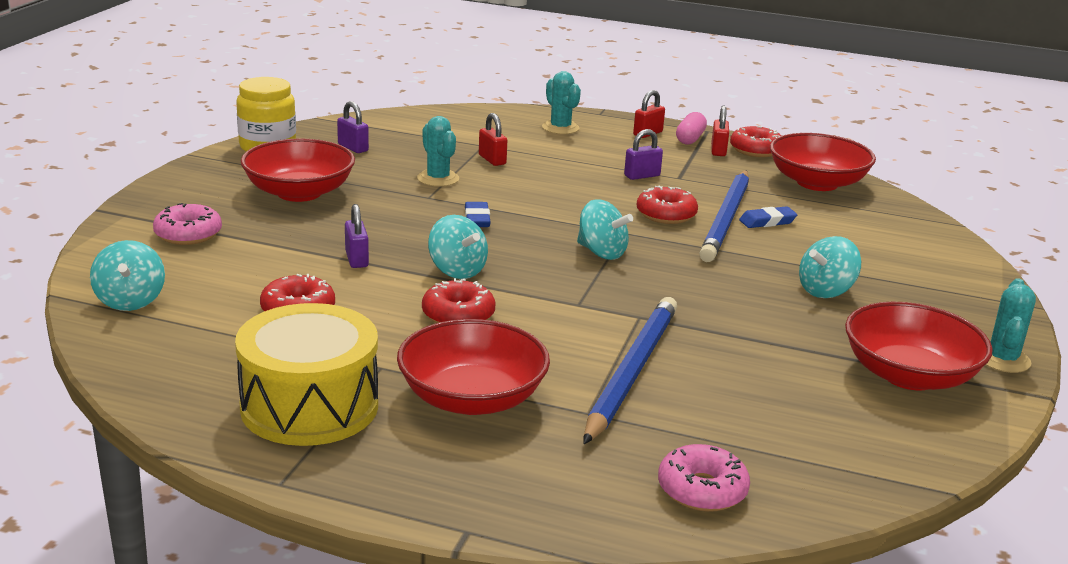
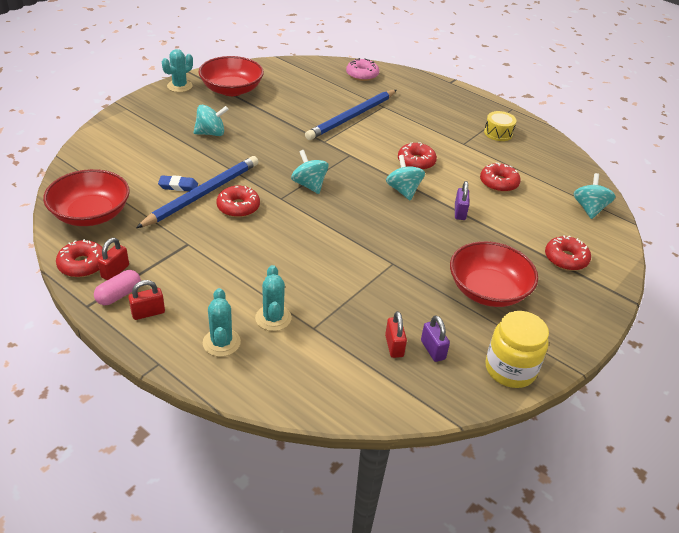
camera: 160 degrees left, 15 degrees up
(188, 234) = (566, 259): pink donut -> red donut
(309, 406) = (498, 133): yellow drum -> yellow drum, size x0.49
(438, 179) = (376, 284): turquoise cactus -> turquoise cactus (273, 318)
(472, 398) = (428, 121): red bowl -> none
(477, 219) = (369, 231): blue eraser -> none
(492, 160) = (319, 302): red padlock -> red padlock (394, 346)
(642, 176) = (214, 252): purple padlock -> none

